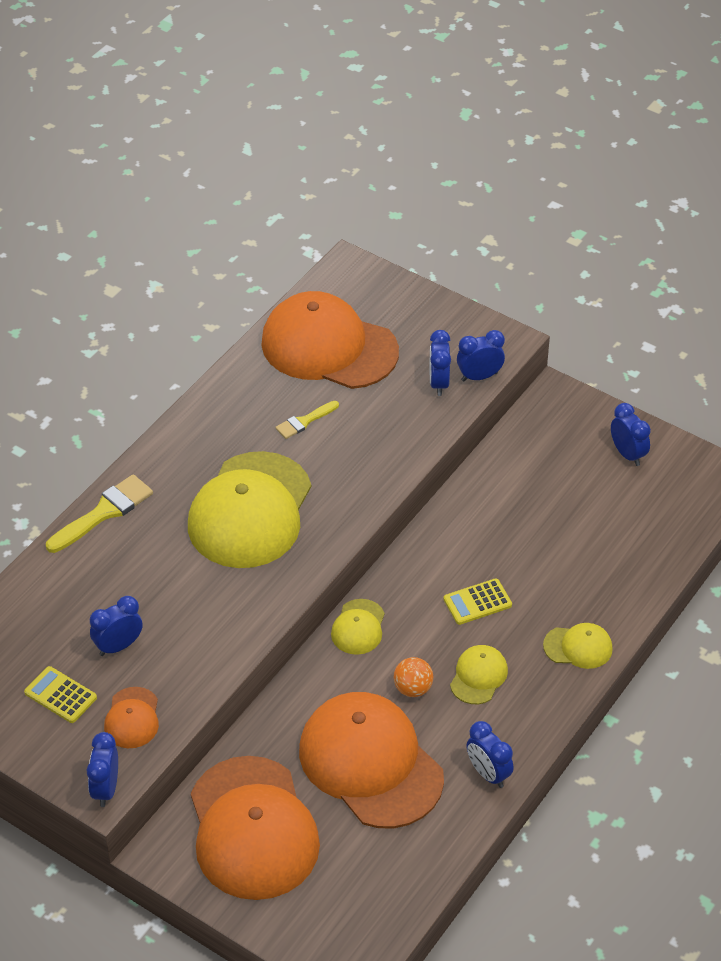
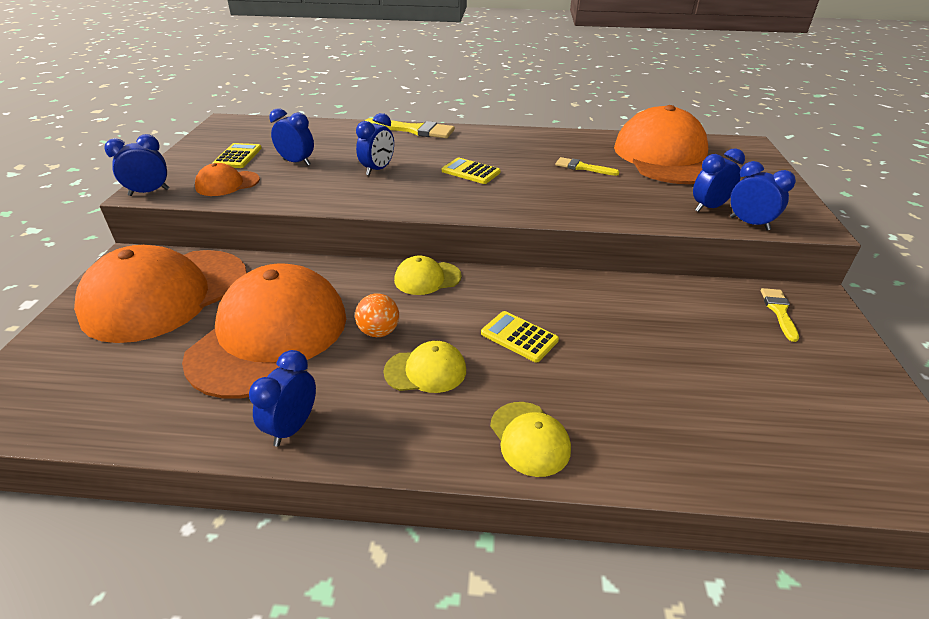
camera: 60 degrees right, 10 degrees down
(250, 511) = (471, 172): yellow cap -> yellow calculator
(552, 428) = (779, 311): none -> yellow brush
(627, 454) = (832, 377): blue clock -> blue clock (377, 170)

